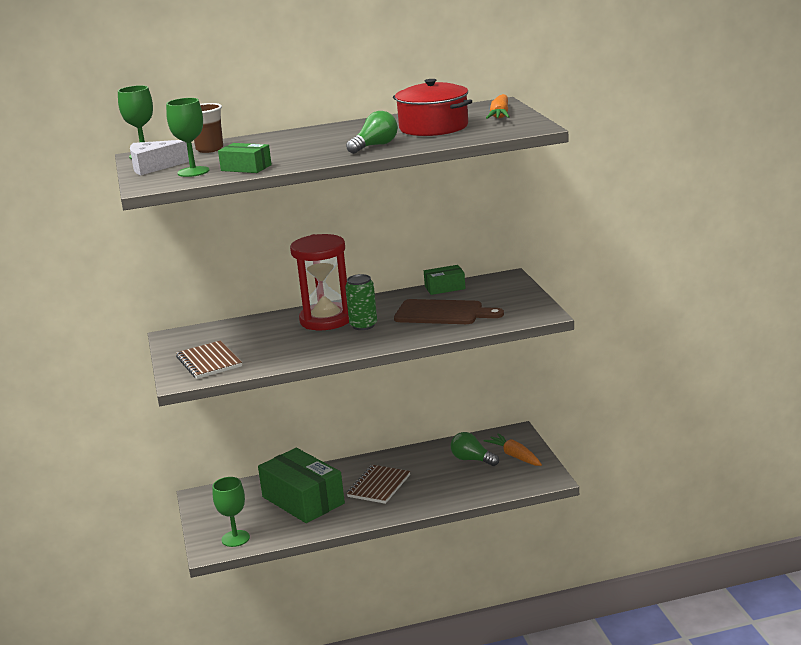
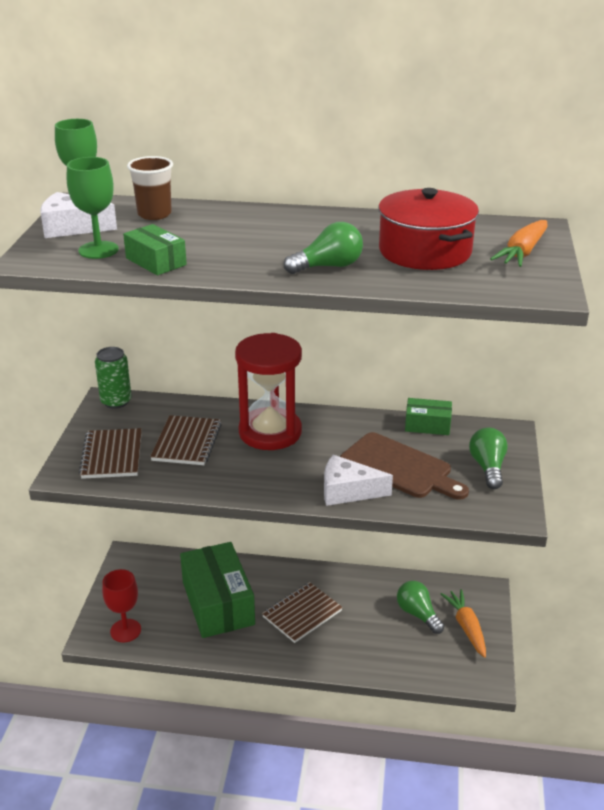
camera: 20 degrees right, 10 degrees up
(235, 538) = (125, 630): green goblet -> red goblet
(264, 341) = (186, 442): none -> brown notebook
(363, 325) = (302, 456): green can -> green can (116, 401)
(414, 333) = (347, 491): none -> white cheese
(507, 298) = (488, 467): none -> green light bulb

